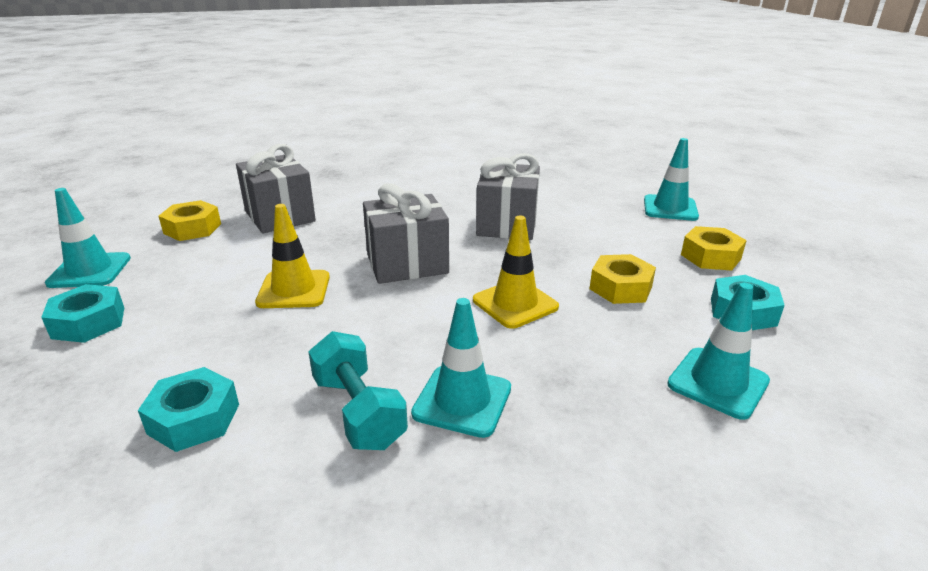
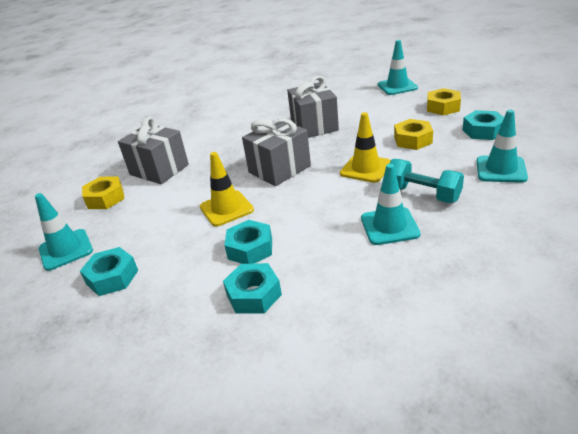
camera: 20 degrees left, 5 degrees up
(261, 353) = (250, 249): none -> turquoise nut
(358, 411) = (341, 253): turquoise dumbbell -> turquoise dumbbell (422, 194)

